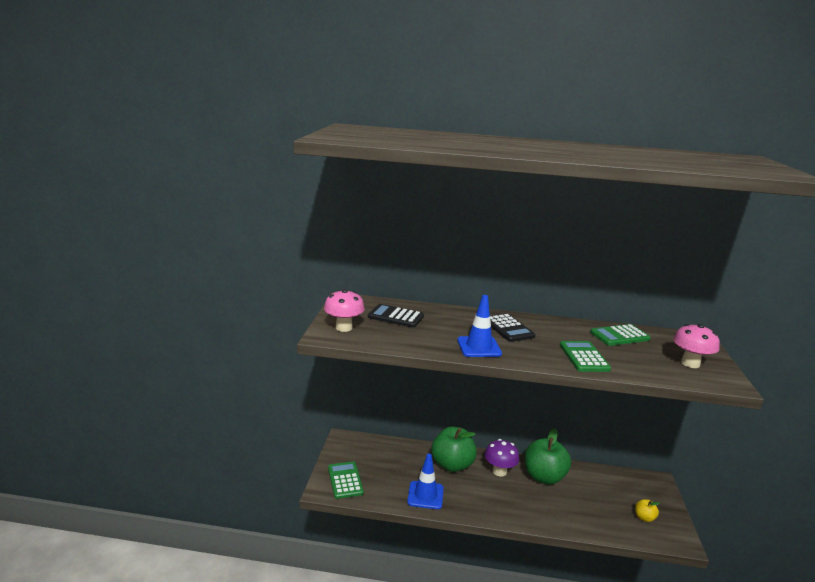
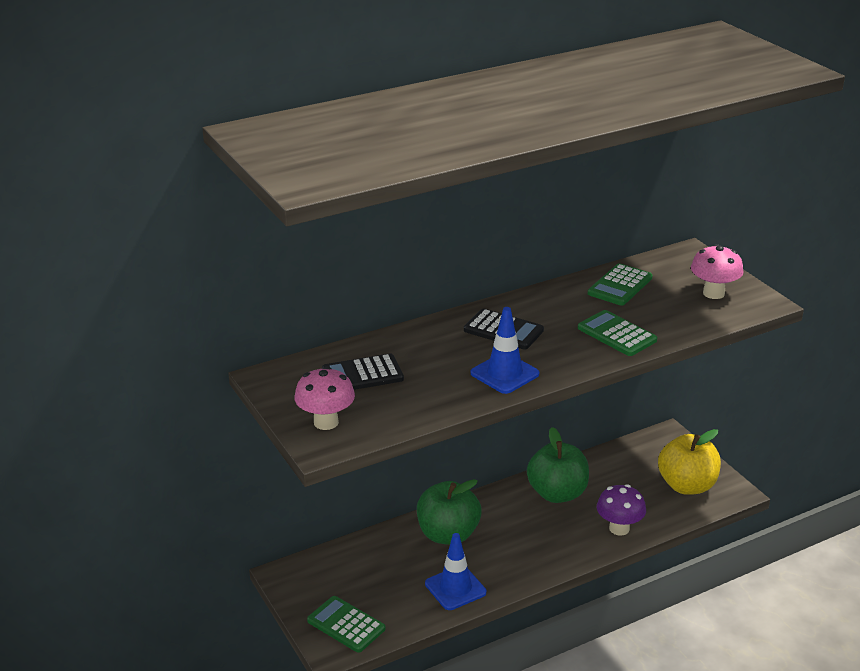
camera: 35 degrees left, 10 degrees up
(499, 471) = (506, 513): purple mushroom -> purple mushroom (619, 528)
(644, 518) = (687, 485): yellow apple -> yellow apple, size x2.23

